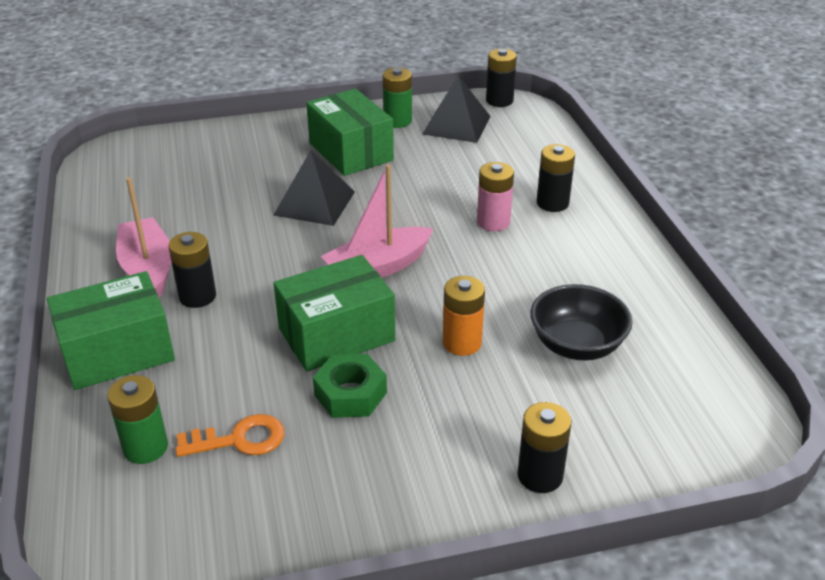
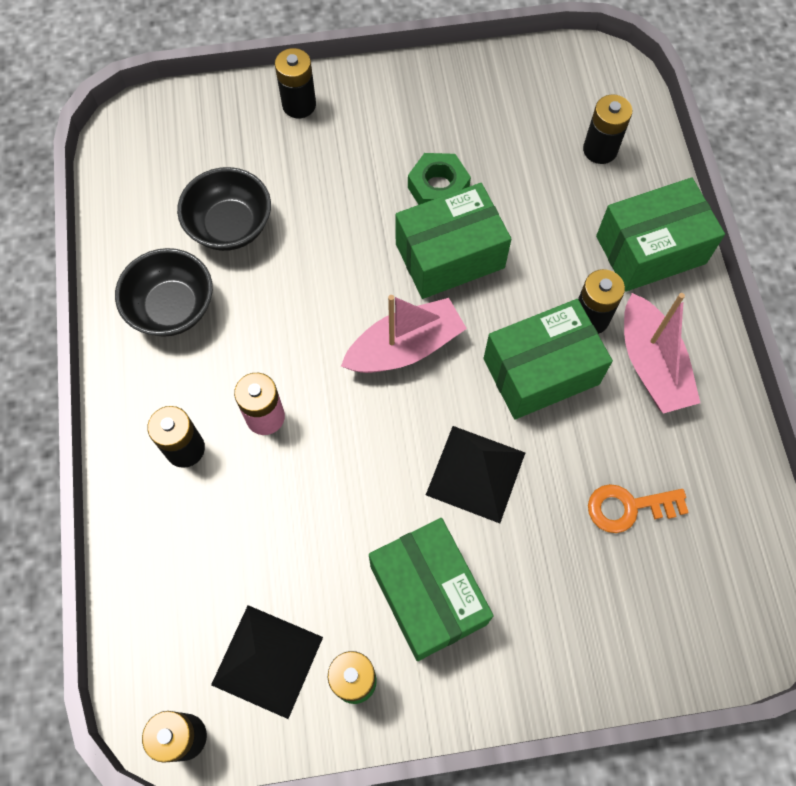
camera: 175 degrees left, 30 degrees up
(145, 447) = (600, 150): green battery -> black battery
(239, 439) = (527, 151): orange key -> orange key (628, 507)
(252, 259) = (541, 371): none -> green box
(462, 343) = (334, 237): orange battery -> none
(605, 281) = (172, 308): none -> black bowl

